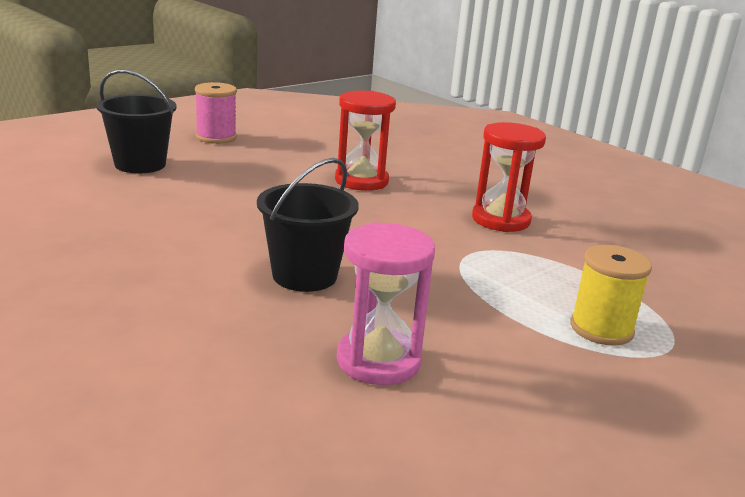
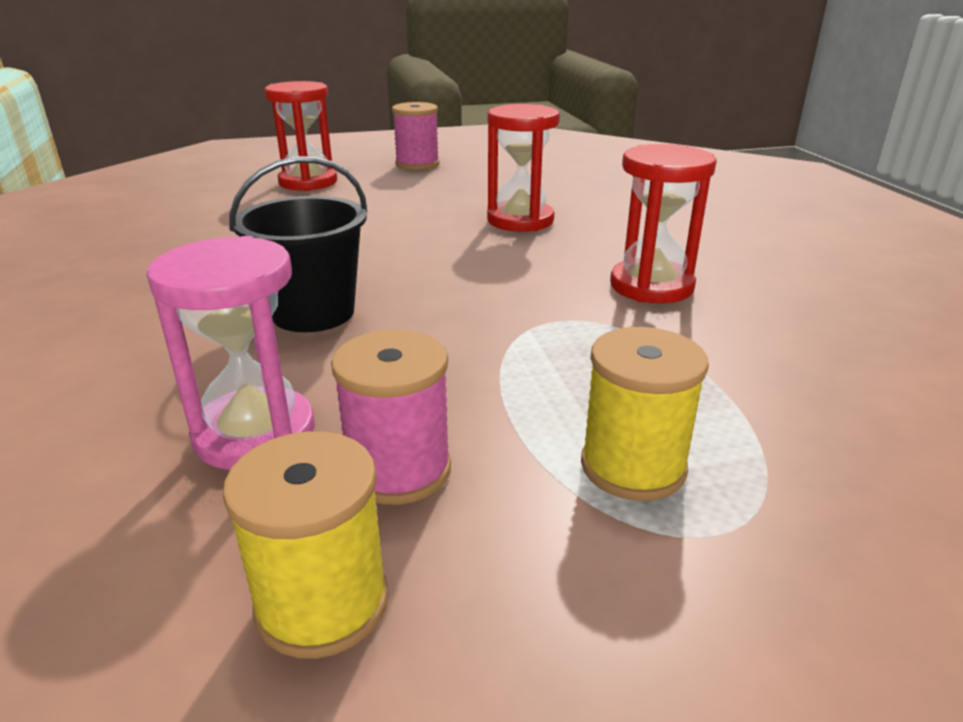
camera: 30 degrees right, 5 degrees up
(140, 164) = (308, 182): black bucket -> red hourglass
(488, 360) = (398, 470): none -> pink spool
(533, 431) = (322, 603): none -> yellow spool

